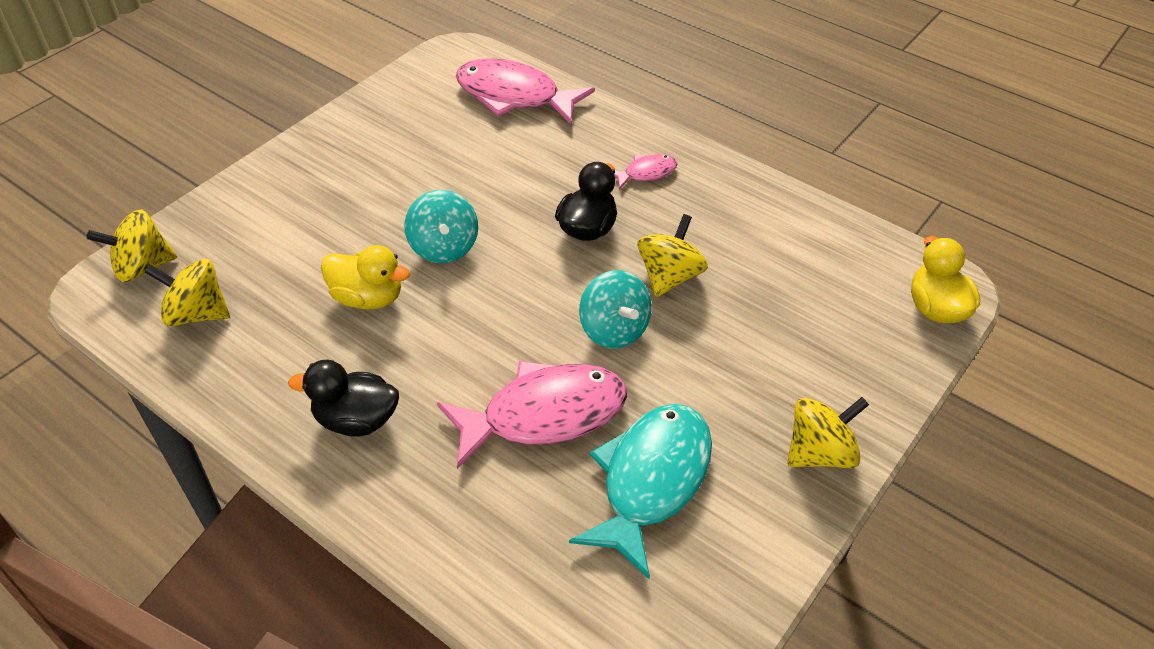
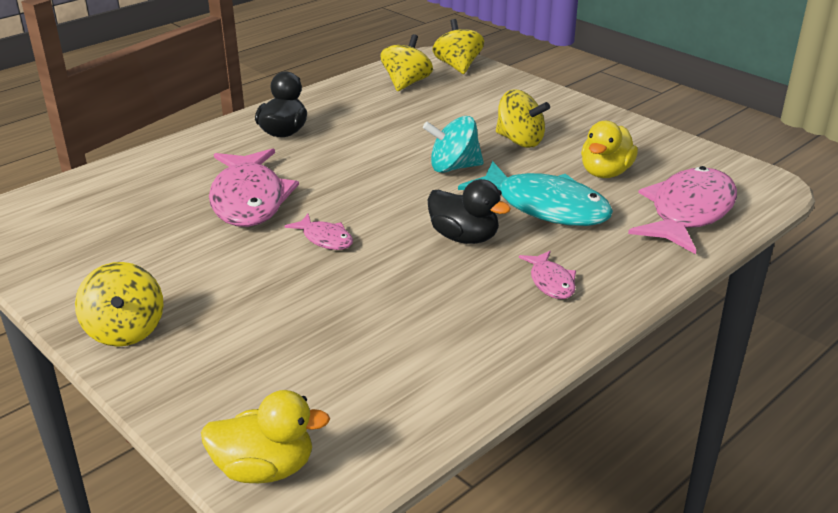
camera: 100 degrees right, 15 degrees down
(368, 298) = (402, 137): yellow duck -> yellow duck (605, 173)
(614, 330) = (325, 239): turquoise spinning top -> pink fish
(651, 481) = (157, 239): turquoise fish -> turquoise fish (545, 207)
(669, 276) = (383, 277): yellow spinning top -> yellow spinning top (520, 141)

